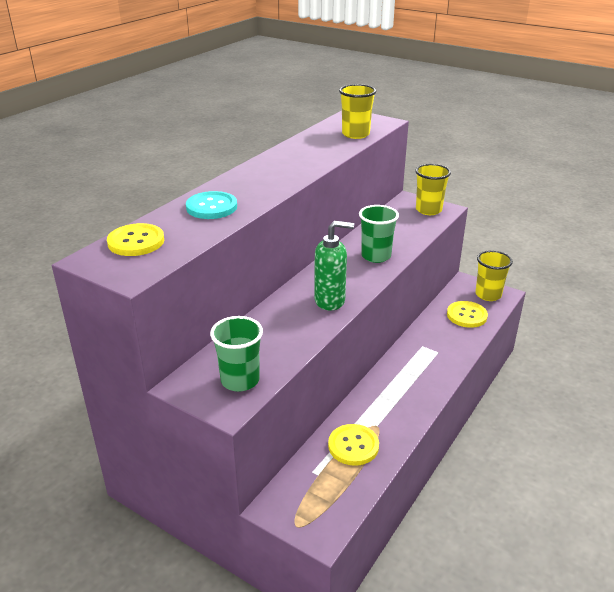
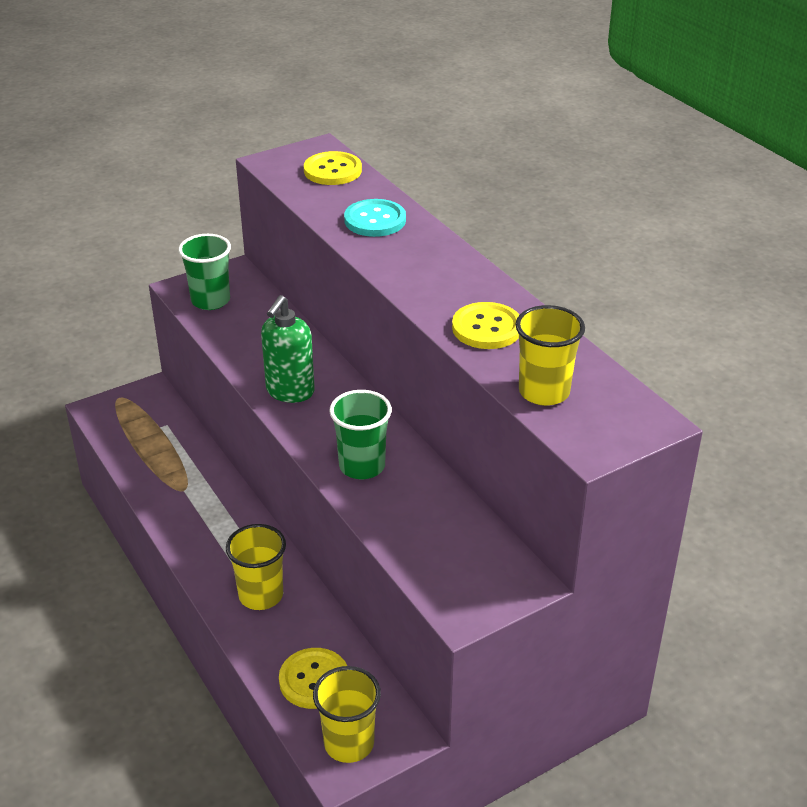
camera: 115 degrees right, 5 degrees up
(353, 446) = (172, 462): yellow button -> yellow button (487, 328)
(428, 210) = (468, 588): yellow cup -> yellow cup (261, 595)

